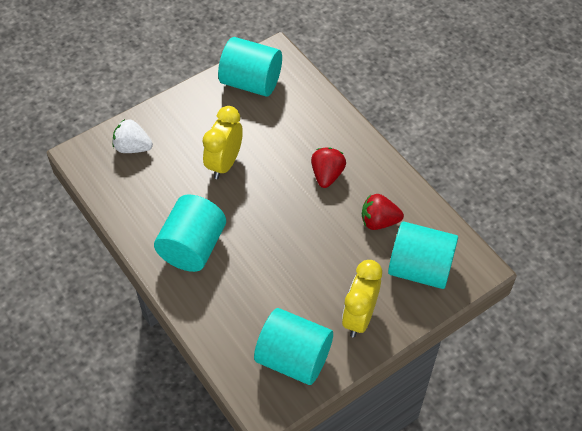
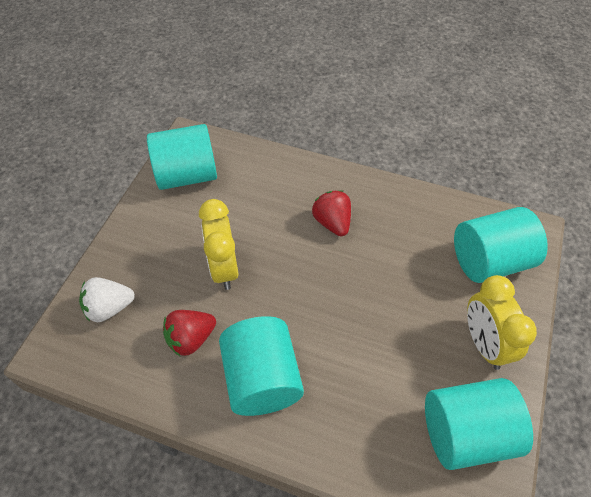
camera: 35 degrees left, 0 degrees up
(379, 221) = (416, 239): red strawberry -> red strawberry (191, 339)

